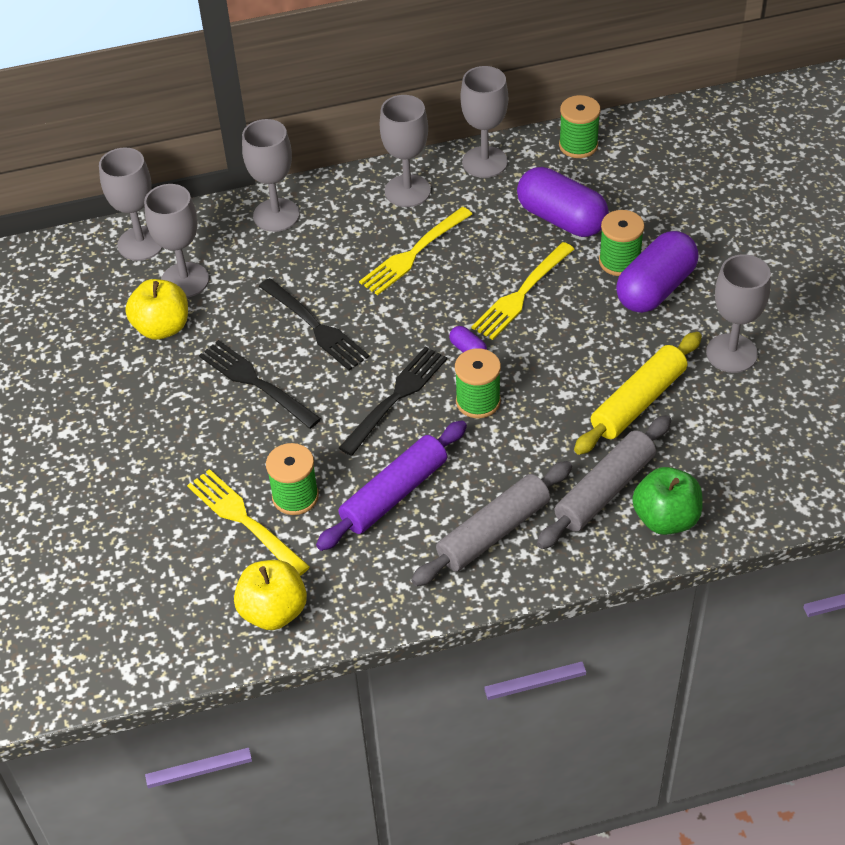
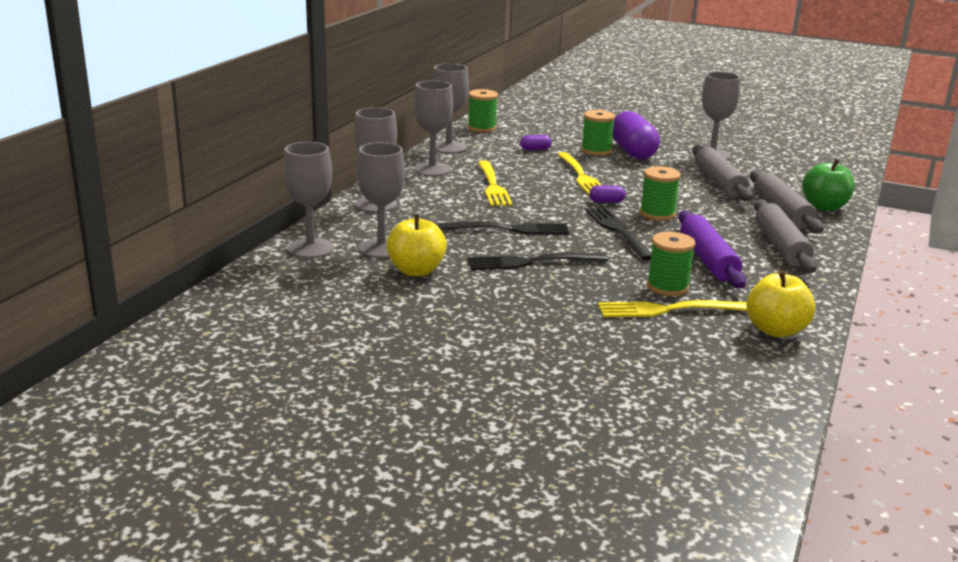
camera: 55 degrees left, 25 degrees down
(561, 219) = (535, 149): purple capsule -> purple capsule, size x0.42
(638, 402) = (719, 183): yellow rolling pin -> grey rolling pin

